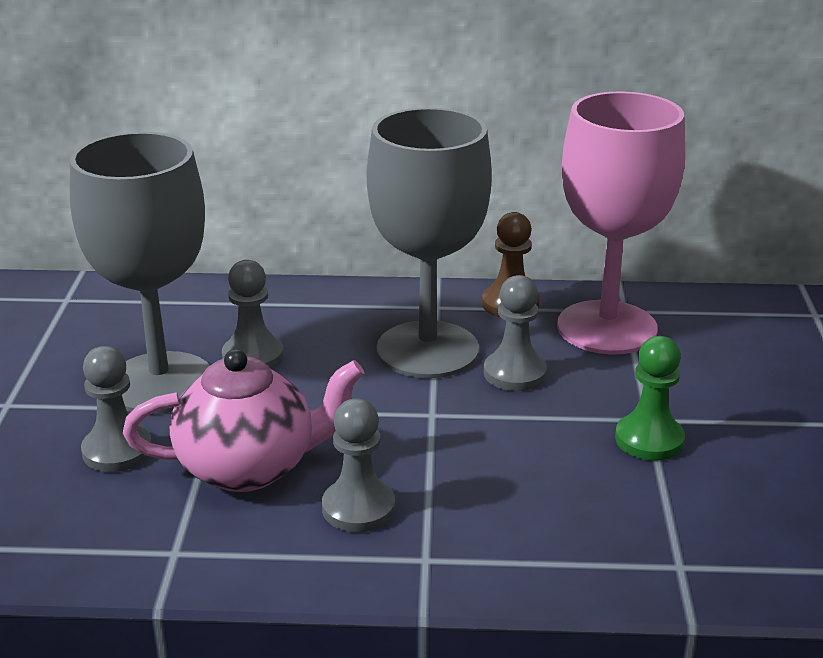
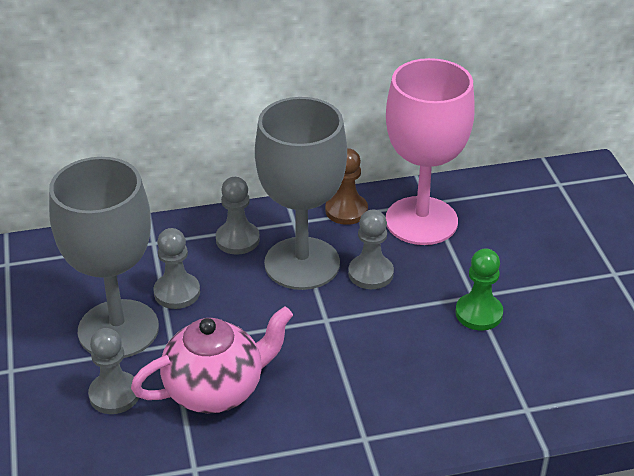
camera: 15 degrees left, 10 degrees up
(358, 508) = (305, 408): grey pawn -> grey pawn (237, 239)

